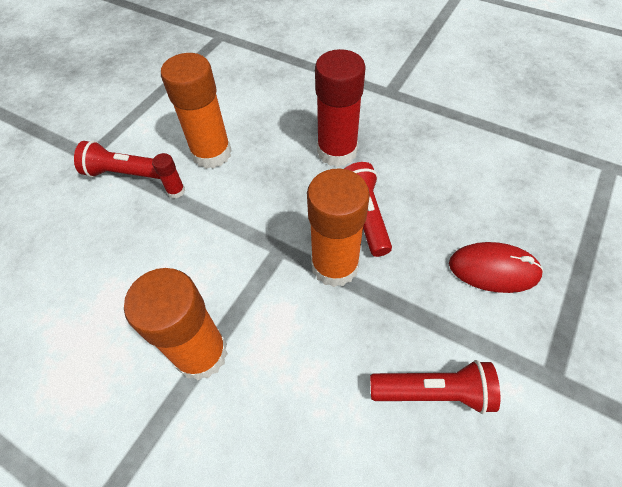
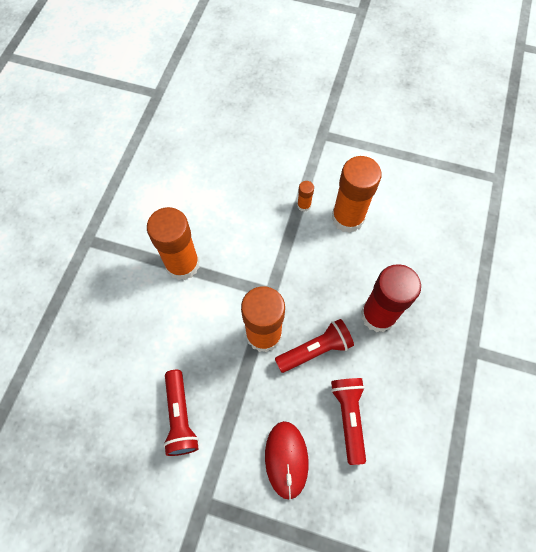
camera: 75 degrees right, 10 degrees up
(126, 173) = (312, 166): red flashlight -> red flashlight (349, 417)
(176, 191) = (304, 205): red glue stick -> orange glue stick

